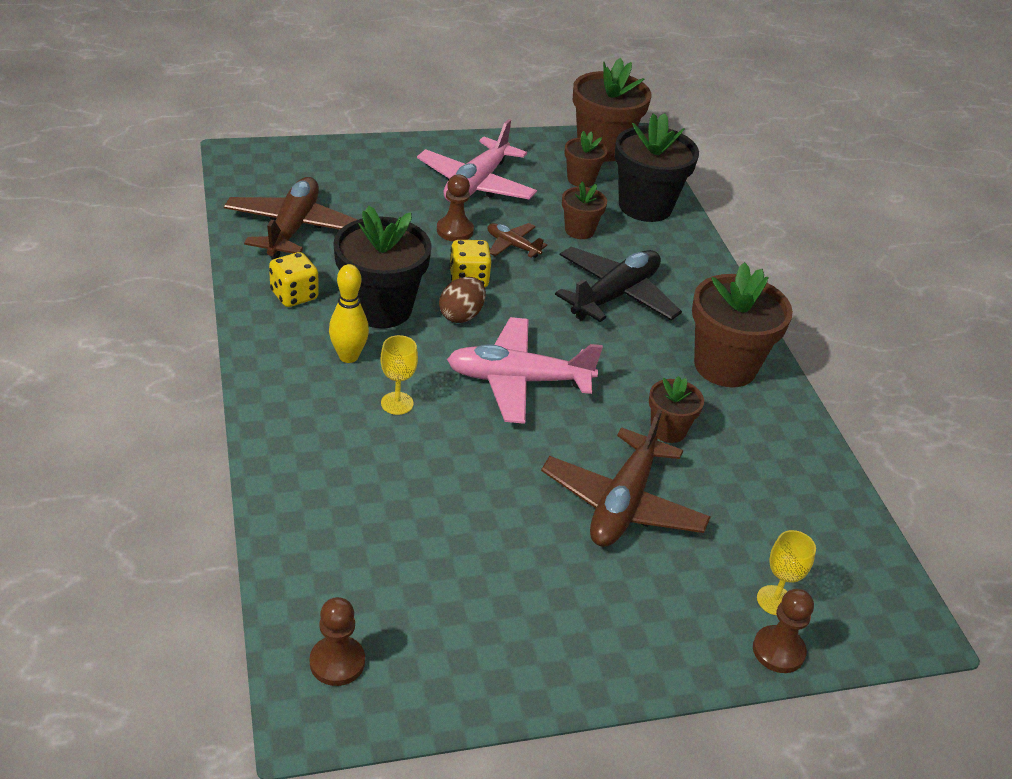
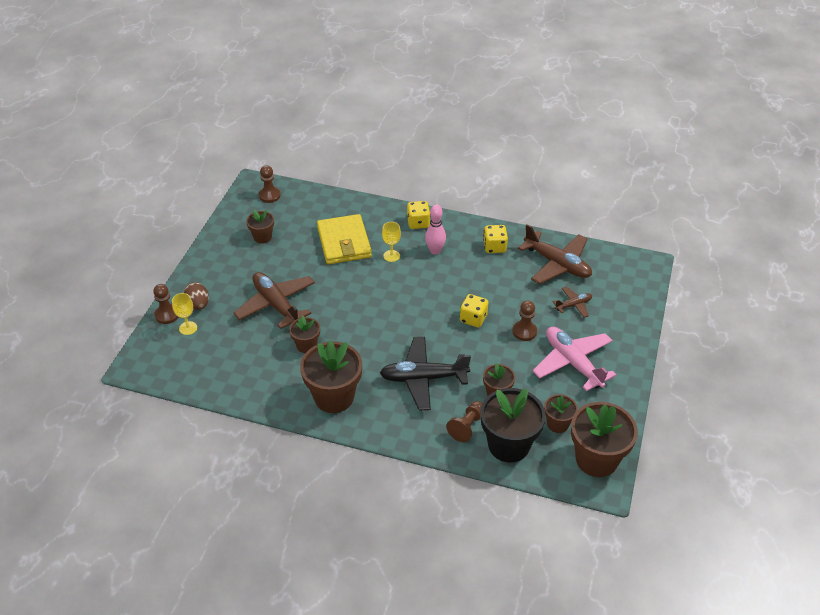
camera: 125 degrees right, 5 degrees up
(287, 398) = (418, 223): none -> yellow dice
(348, 356) = (435, 251): yellow bowling pin -> pink bowling pin
(380, 308) = (466, 274): black flower pot -> none
(405, 477) = (344, 242): none -> yellow wallet
(461, 315) = (443, 303): brown egg -> brown egg (198, 305)
(474, 608) = (262, 237): none -> brown flower pot
(512, 246) = (496, 352): brown plane -> brown plane (573, 305)
(518, 380) = (379, 304): pink plane -> none
(615, 295) = (423, 378): black plane -> black plane turned 105 degrees clockwise
(651, 241) = (467, 426): none -> brown pawn

